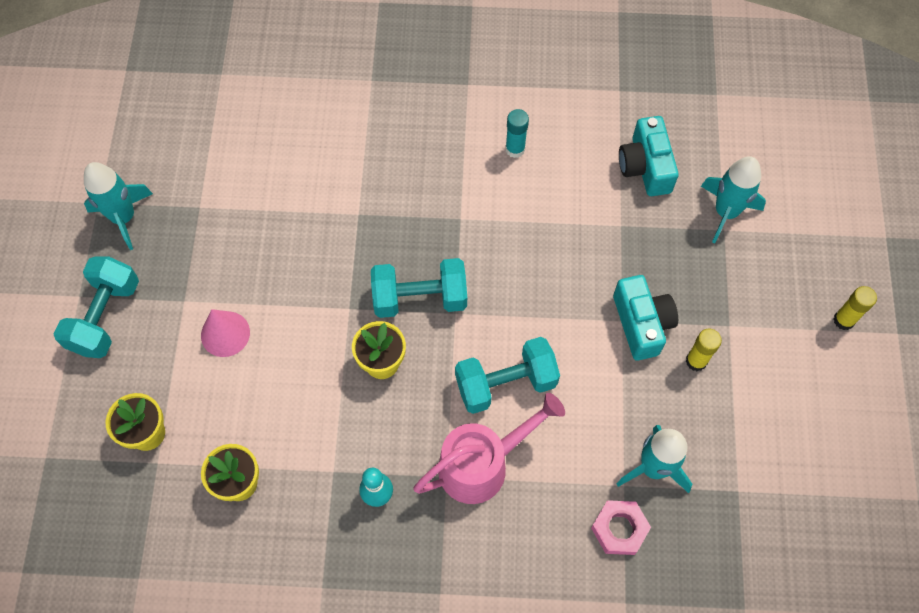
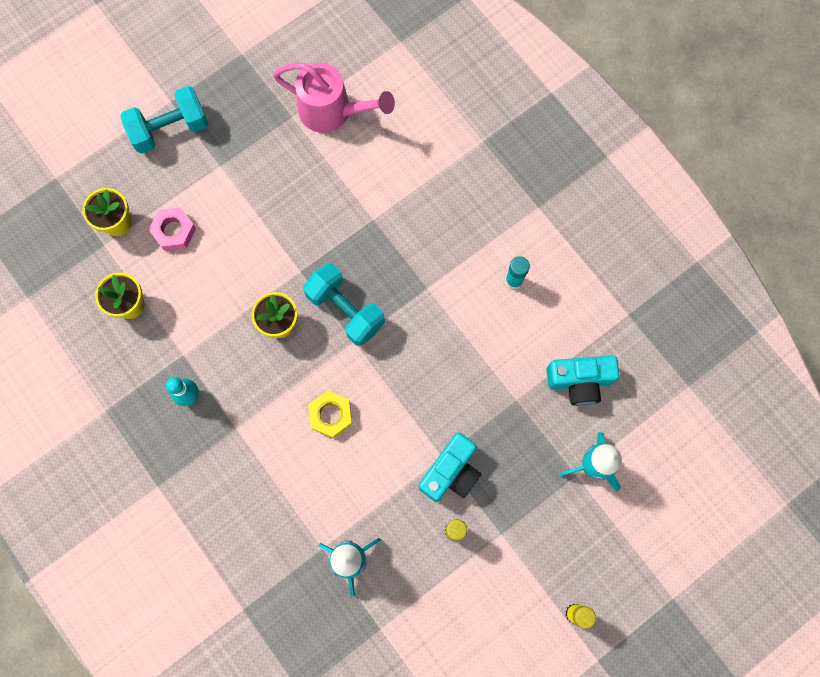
camera: 50 degrees right, 10 degrees up
(123, 217) = (245, 78): turquoise rocket -> none
(225, 334) = (219, 210): pink cone -> none
(482, 464) = (262, 445): pink watering can -> pink watering can (332, 112)
(505, 383) = (331, 415): turquoise dumbbell -> yellow nut
(619, 529) = (289, 568): pink nut -> pink nut (174, 231)
(645, 167) = (579, 381): turquoise camera -> turquoise camera turned 135 degrees counterclockwise

